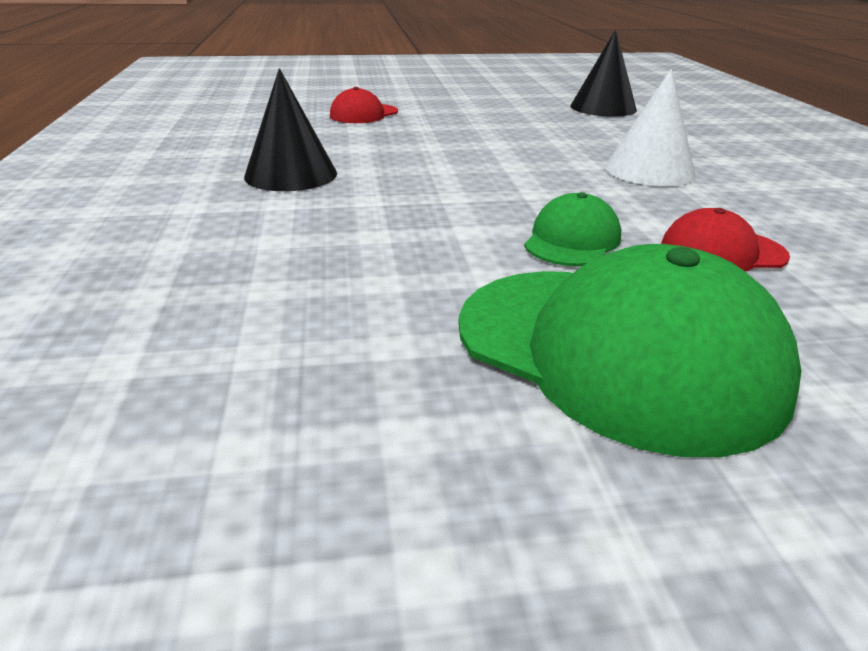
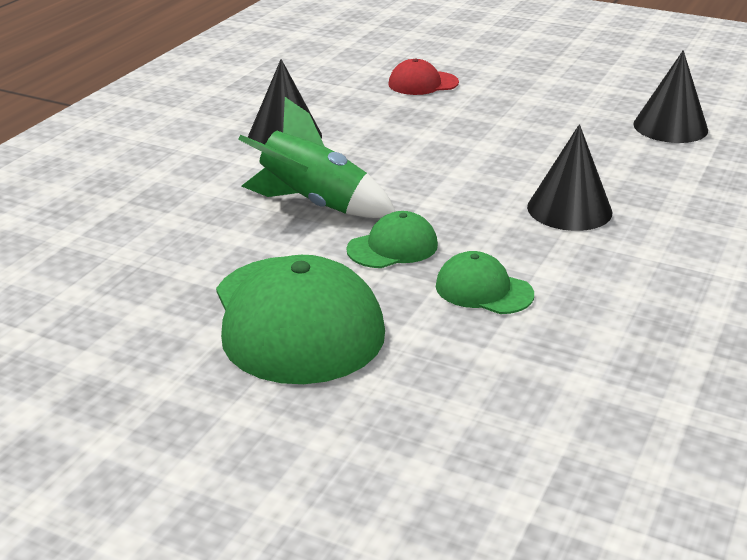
camera: 35 degrees right, 0 degrees up
(423, 224) = (314, 204): none -> green rocket
(649, 170) = (569, 209): white cone -> black cone
(722, 251) = (483, 290): red cap -> green cap

